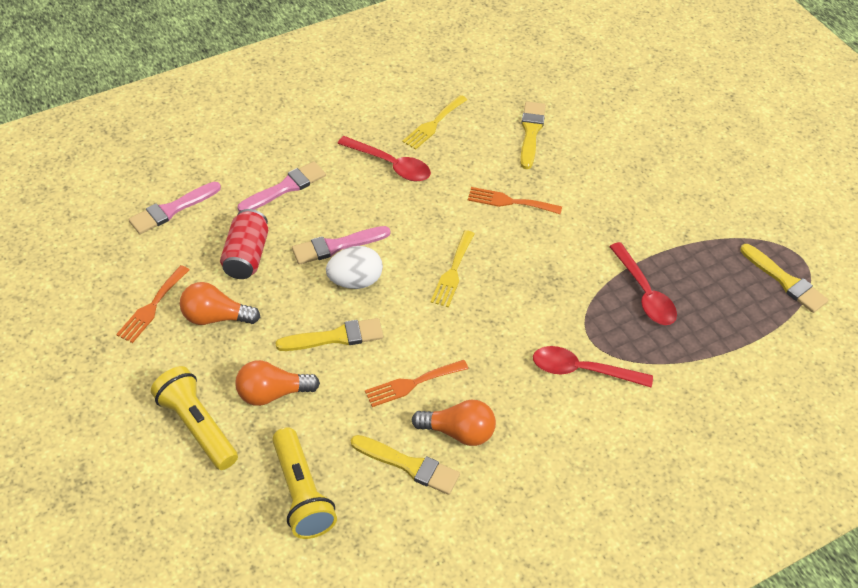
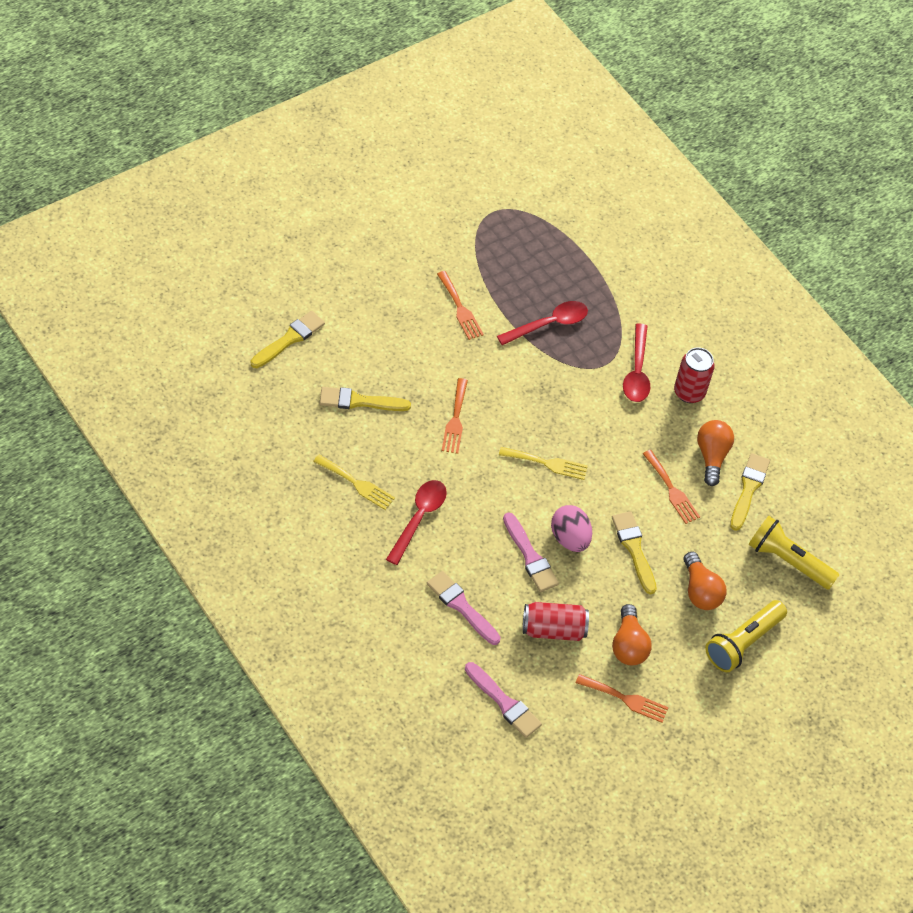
camera: 100 degrees left, 5 degrees up
(301, 493) = (788, 560): yellow flashlight -> yellow flashlight turned 120 degrees counterclockwise
(355, 281) = (569, 538): white egg -> pink egg
(554, 421) = (689, 392): none -> red can
(657, 218) = (460, 308): none -> orange fork
(784, 281) = (520, 227): yellow brush -> yellow brush (289, 339)

